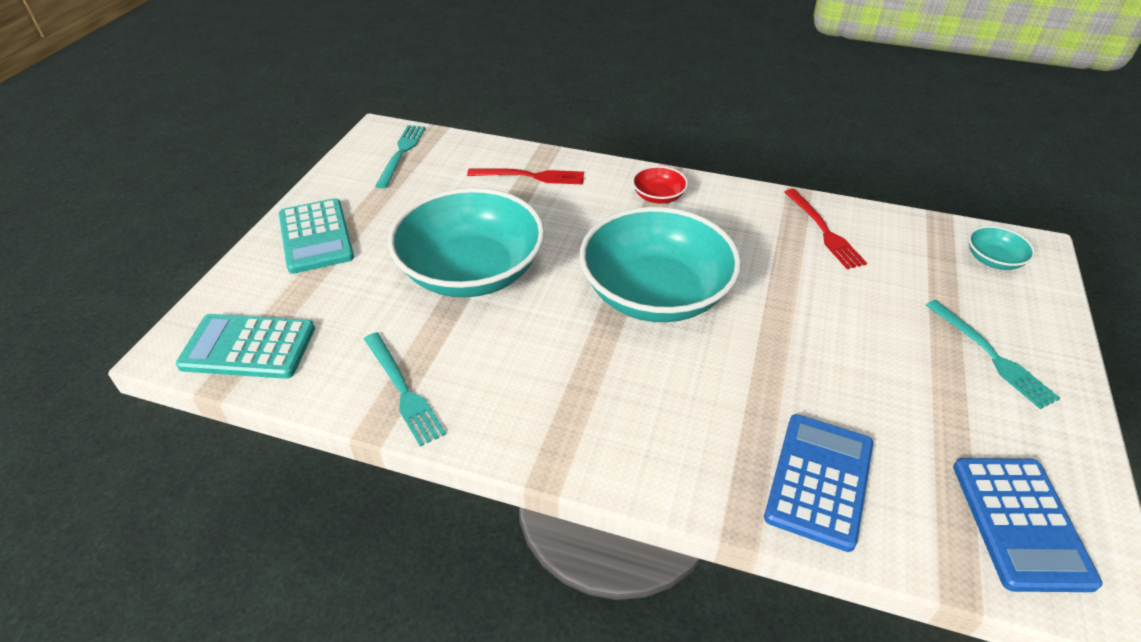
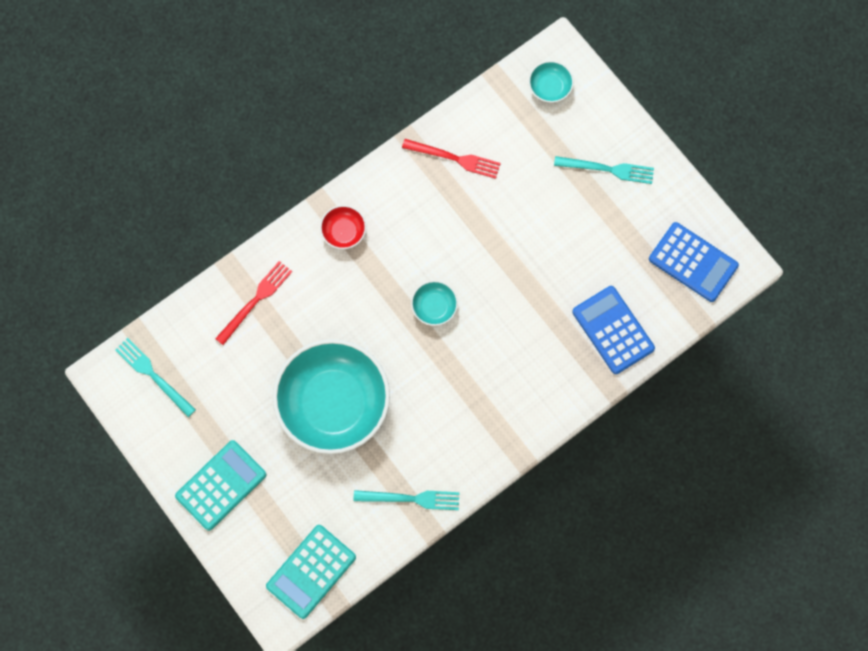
camera: 55 degrees left, 30 degrees up
(316, 236) = (221, 485): turquoise calculator -> turquoise calculator turned 60 degrees counterclockwise
(655, 293) = (434, 307): turquoise bowl -> turquoise bowl, size x0.41

